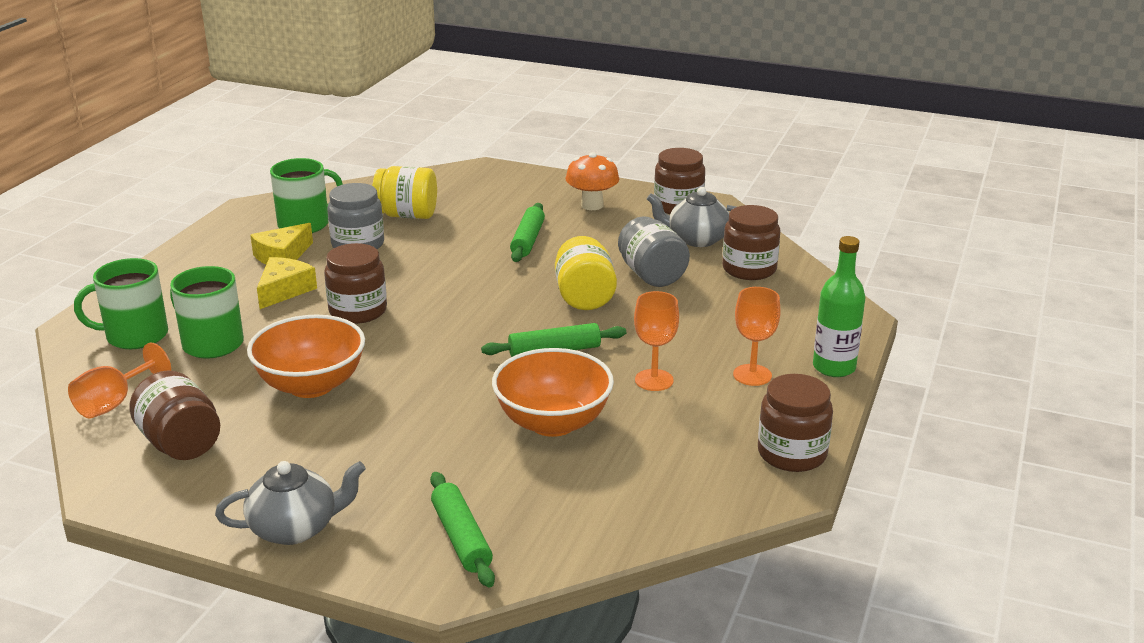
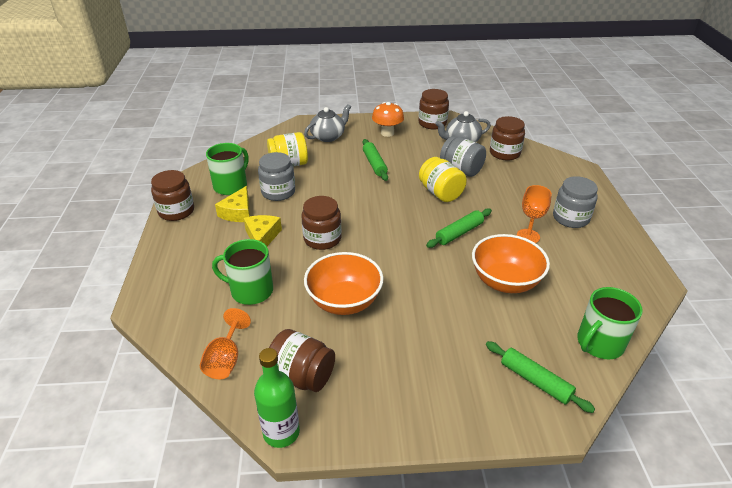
camera: 25 degrees left, 10 degrees up
(135, 336) = (192, 301): green mug -> green mug (599, 343)
(295, 528) = (436, 413): grey teapot -> grey teapot (328, 136)
(752, 375) = (570, 218): orange goblet -> grey jar
(792, 454) = (637, 261): brown jar -> brown jar (176, 211)
(834, 367) = (602, 202): green bottle -> green bottle (281, 432)

